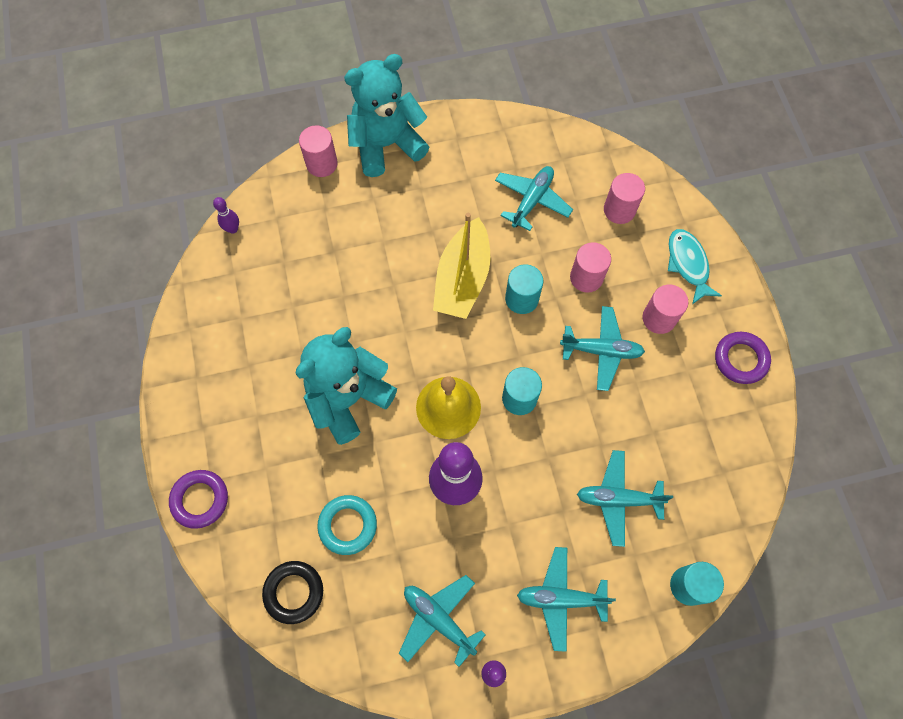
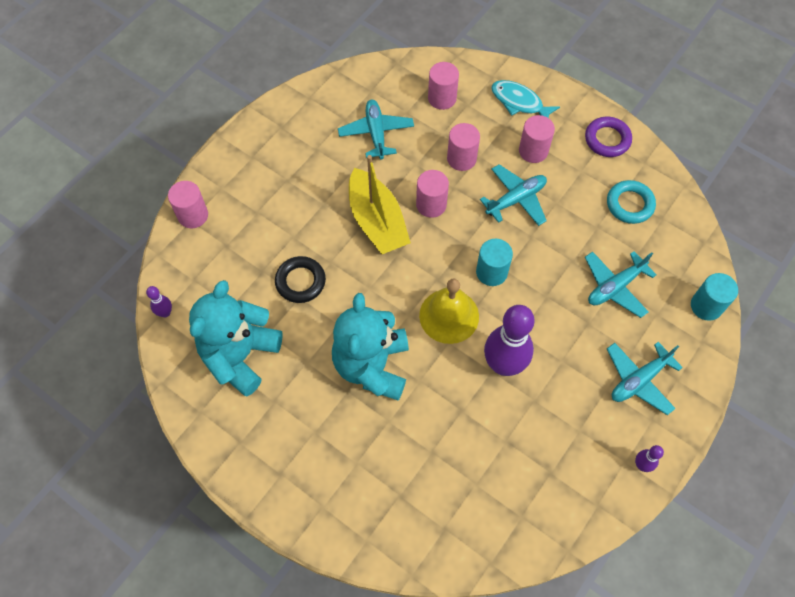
camera: 40 degrees left, 5 degrees down
(200, 500) = (328, 526): purple ring -> none
(294, 592) = (460, 530): black ring -> black ring (300, 281)
(347, 525) = (455, 452): turquoise ring -> turquoise ring (630, 204)
(386, 145) = (231, 167): turquoise teddy bear -> turquoise teddy bear (240, 355)
(438, 619) = (575, 461): turquoise plane -> none
(521, 299) = (431, 205): turquoise cylinder -> pink cylinder

